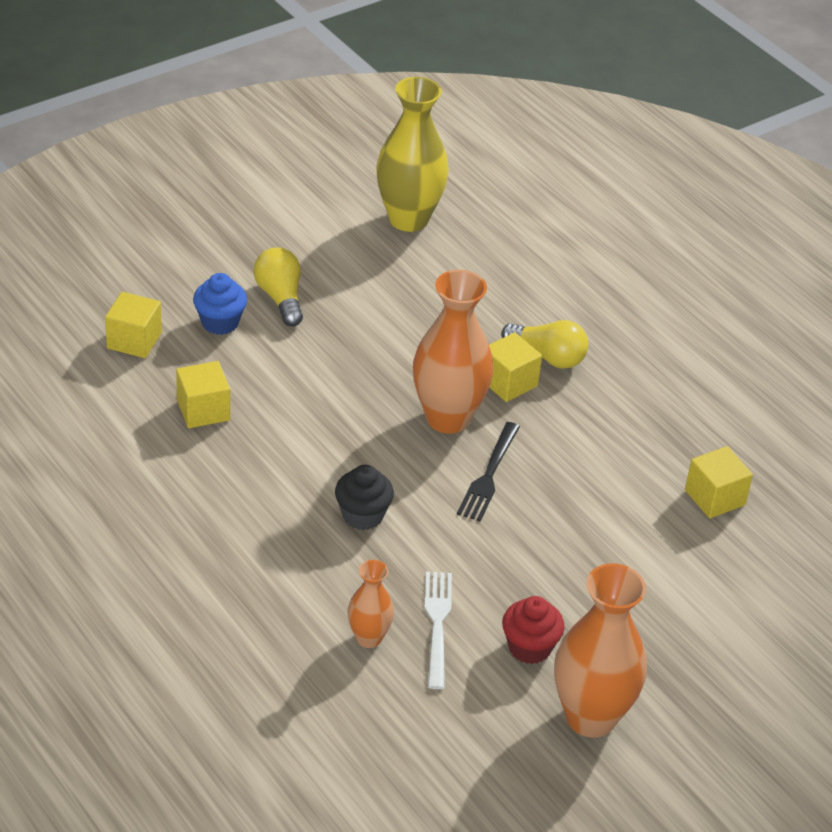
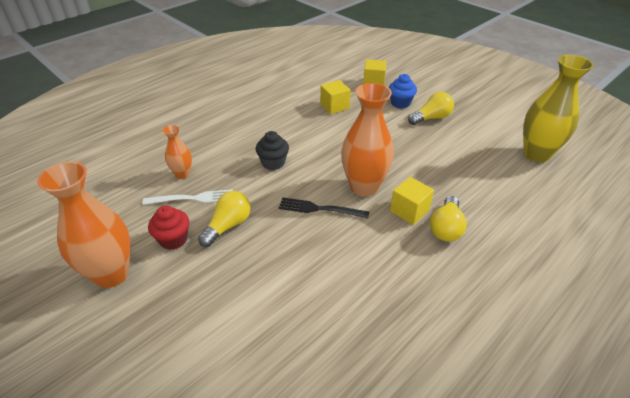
camera: 85 degrees right, 0 degrees up
(509, 582) = (228, 226): none -> yellow light bulb
(714, 497) = (333, 340): yellow cube -> none

